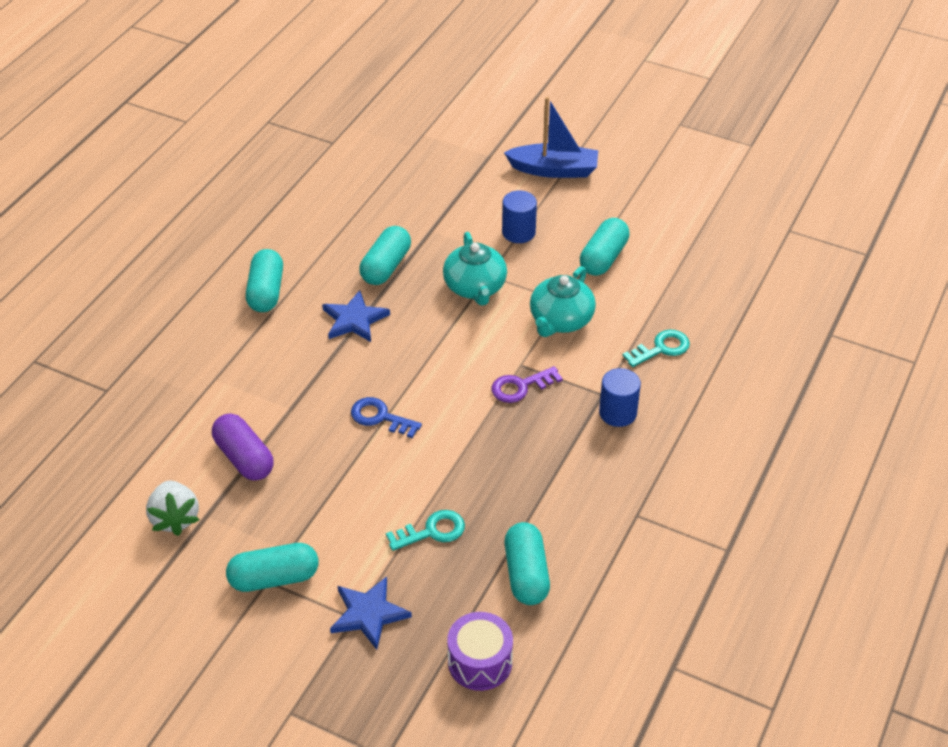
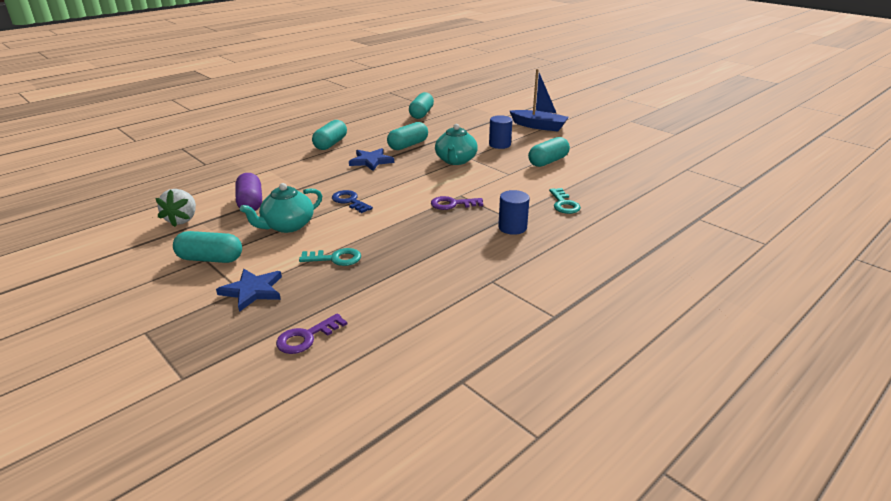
camera: 20 degrees right, 15 degrees down
(480, 662) = (306, 337): purple drum -> purple key
(526, 574) = (383, 295): turquoise capsule -> turquoise capsule (421, 114)
(560, 320) = (501, 181): turquoise teapot -> turquoise teapot (287, 226)
(661, 348) = (564, 204): turquoise key -> turquoise key turned 90 degrees clockwise

